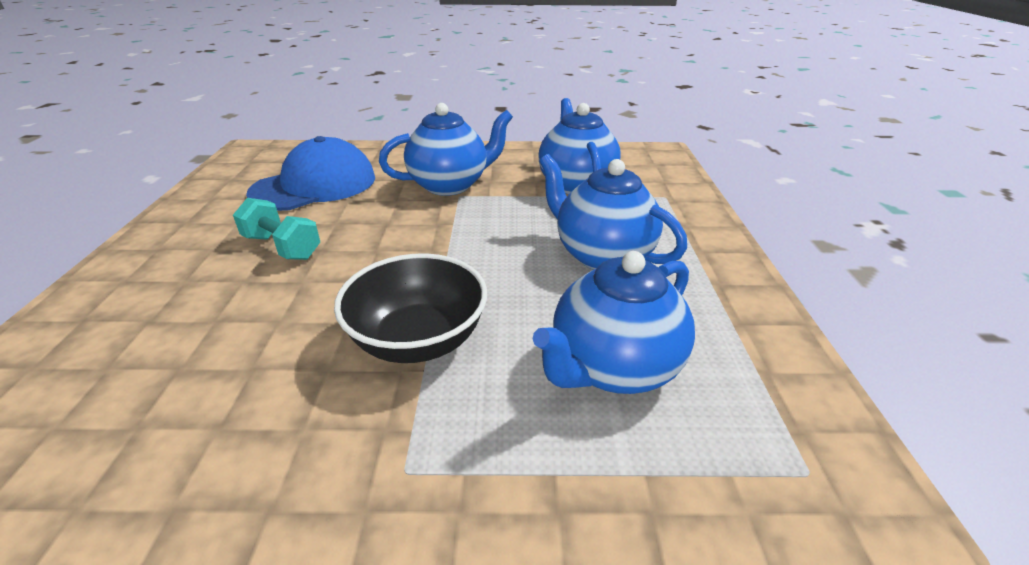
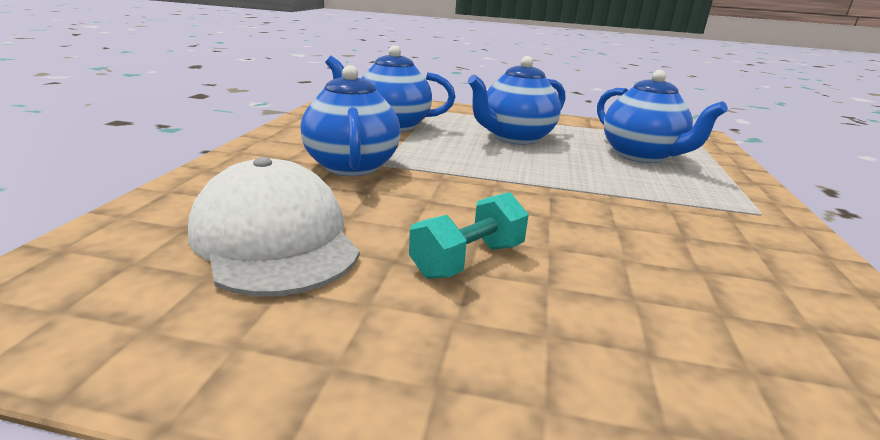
camera: 80 degrees left, 10 degrees down
(314, 185) = (274, 239): blue cap -> white cap
(418, 340) = (633, 200): black bowl -> none

